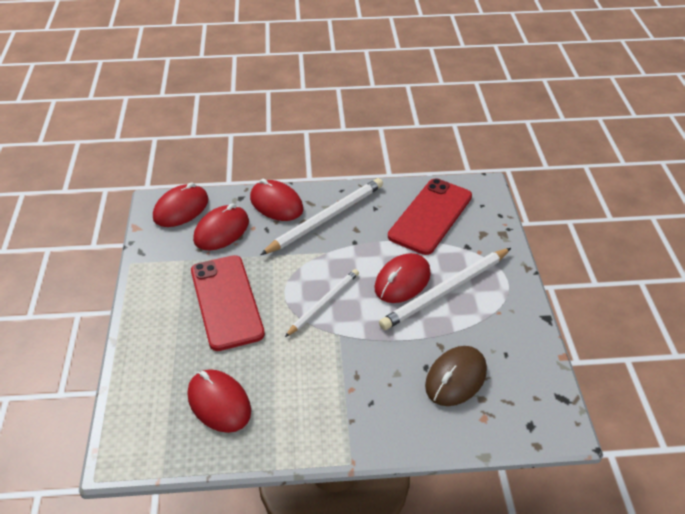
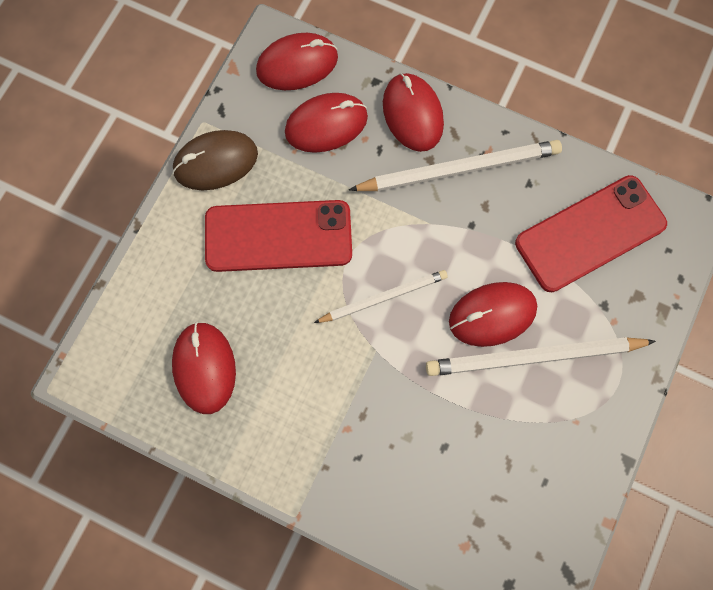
camera: 30 degrees right, 30 degrees up
(226, 302) = (278, 236): red phone -> red phone turned 75 degrees clockwise
(455, 378) = (467, 480): brown mouse -> brown mouse (215, 162)

